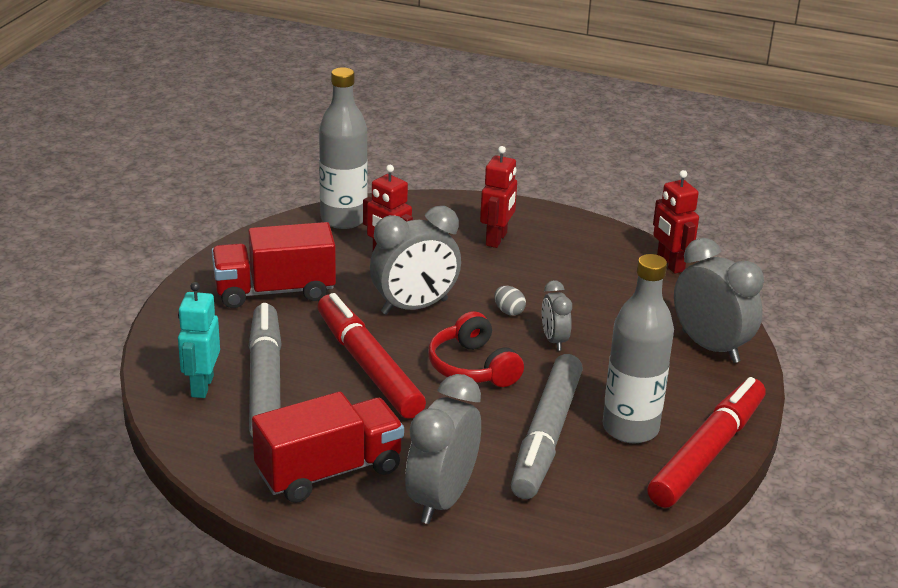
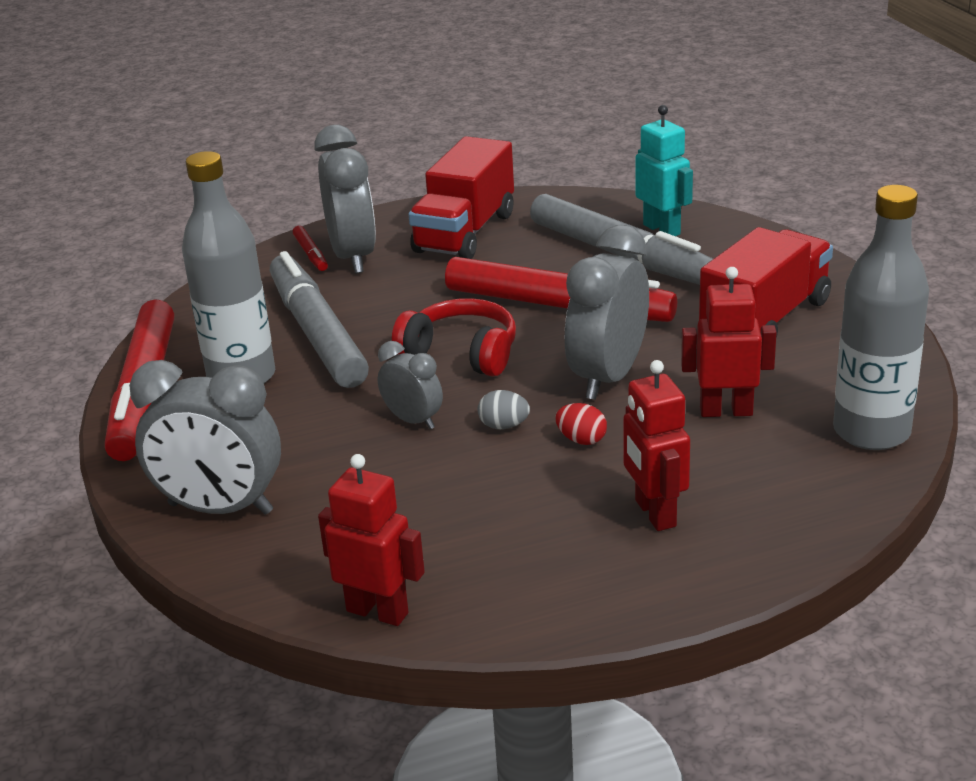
camera: 145 degrees right, 0 degrees up
(470, 524) = (311, 254): none -> red marker
(480, 284) = (581, 440): none -> red egg

